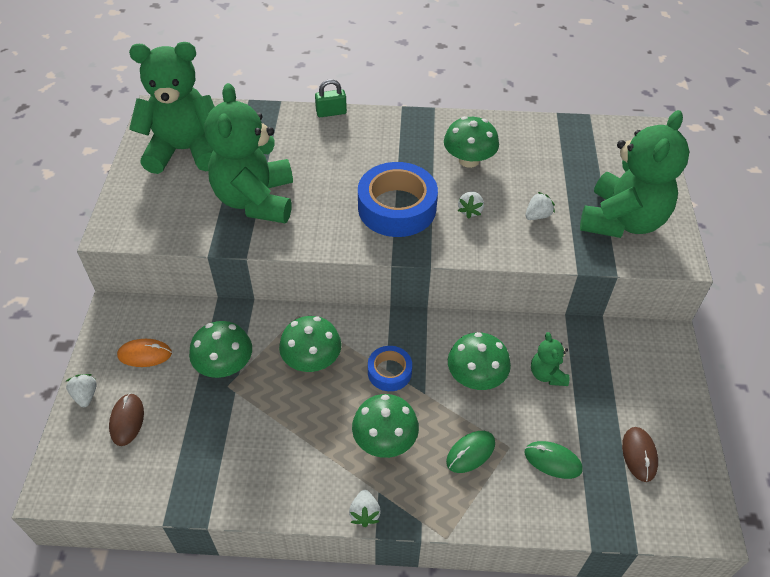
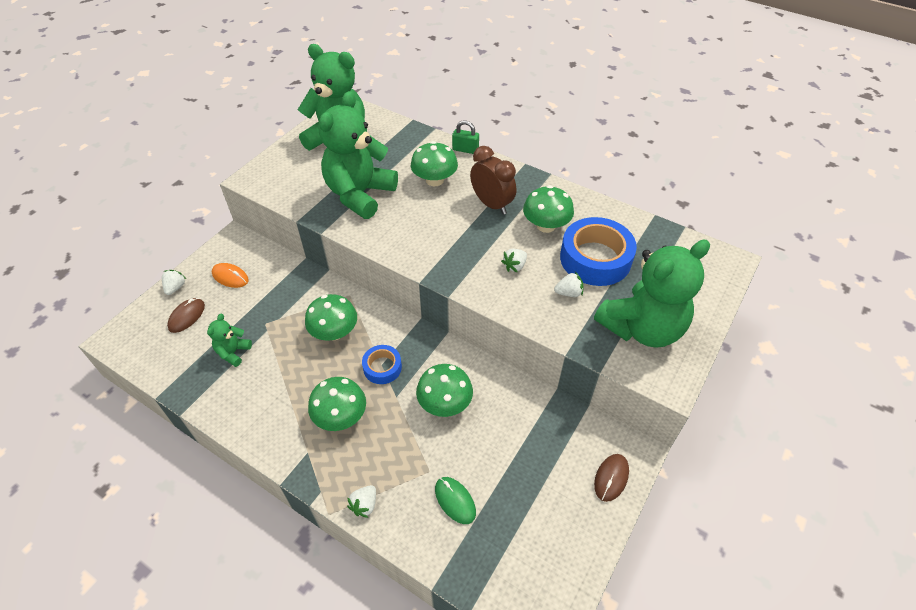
camera: 30 degrees right, 0 degrees up
(225, 365) = (274, 308): green mushroom -> green mushroom (434, 180)
(365, 513) = (286, 463): white strawberry -> white strawberry (364, 505)
(397, 208) = (458, 240): blue tape -> blue tape (595, 258)
(401, 159) = (491, 204): none -> brown clock
(470, 452) = (396, 459): green mouse -> none
(547, 374) = (504, 429): green teddy bear -> green teddy bear (233, 352)
(639, 455) = (532, 535): brown mouse -> brown mouse (611, 478)

